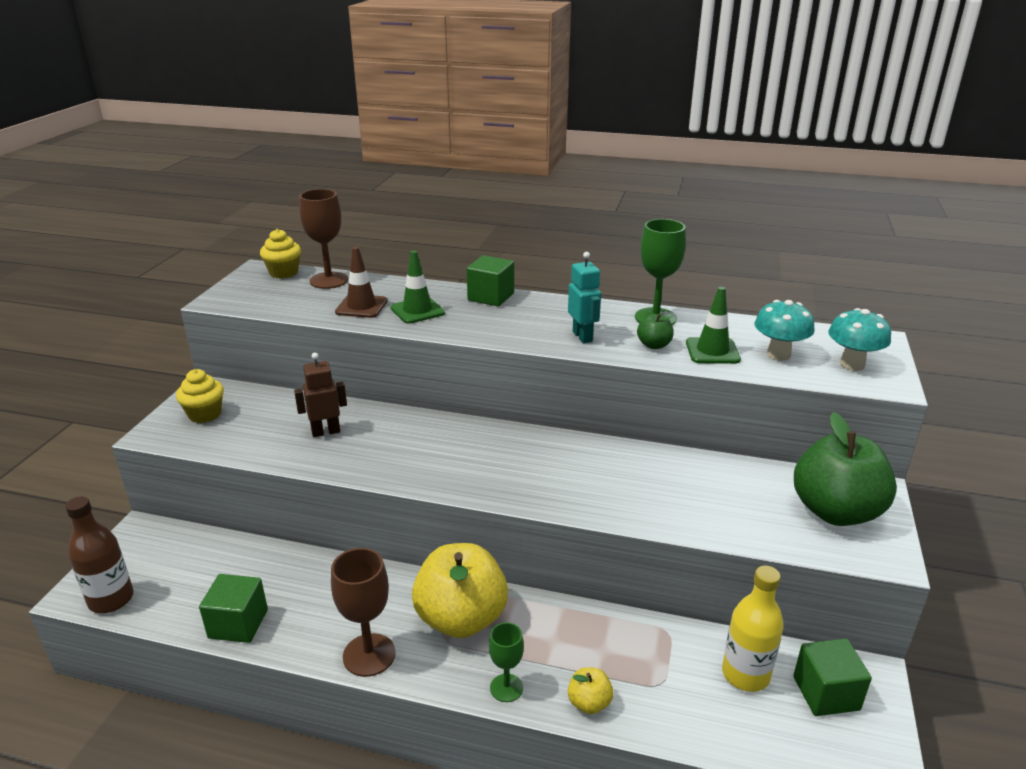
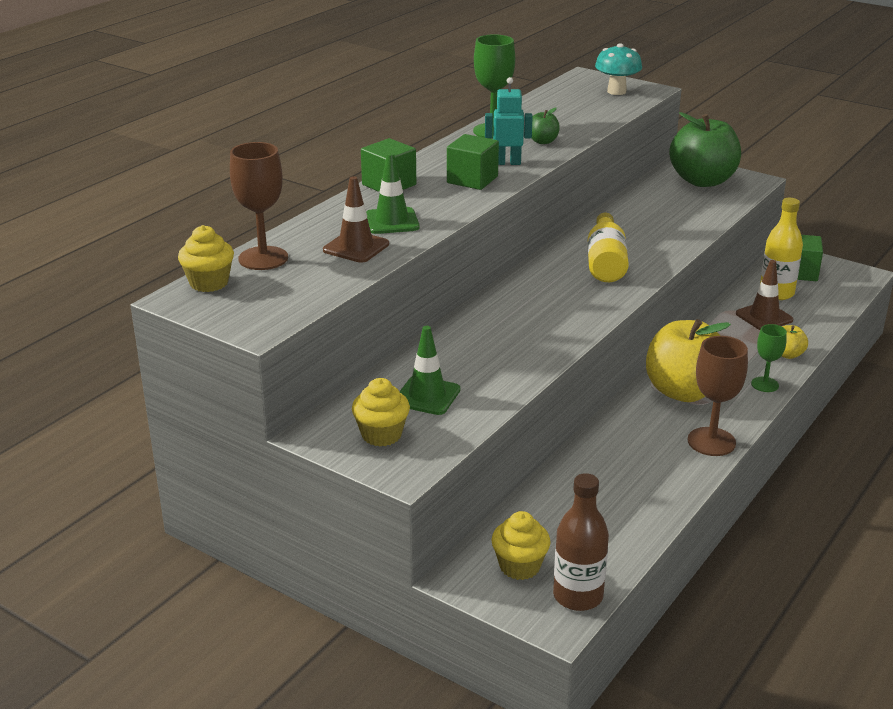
camera: 70 degrees left, 0 degrees up
(153, 558) = (519, 566): none -> yellow cupcake
(238, 624) = (647, 510): green cube -> green cube (472, 180)
(326, 432) = (471, 361): brown robot -> none
(556, 472) = (605, 262): none -> yellow bottle
(672, 668) = (764, 317): none -> brown traffic cone
(712, 351) = (567, 125): green traffic cone -> green traffic cone (427, 396)
(778, 354) = (587, 107): turquoise mushroom -> none

